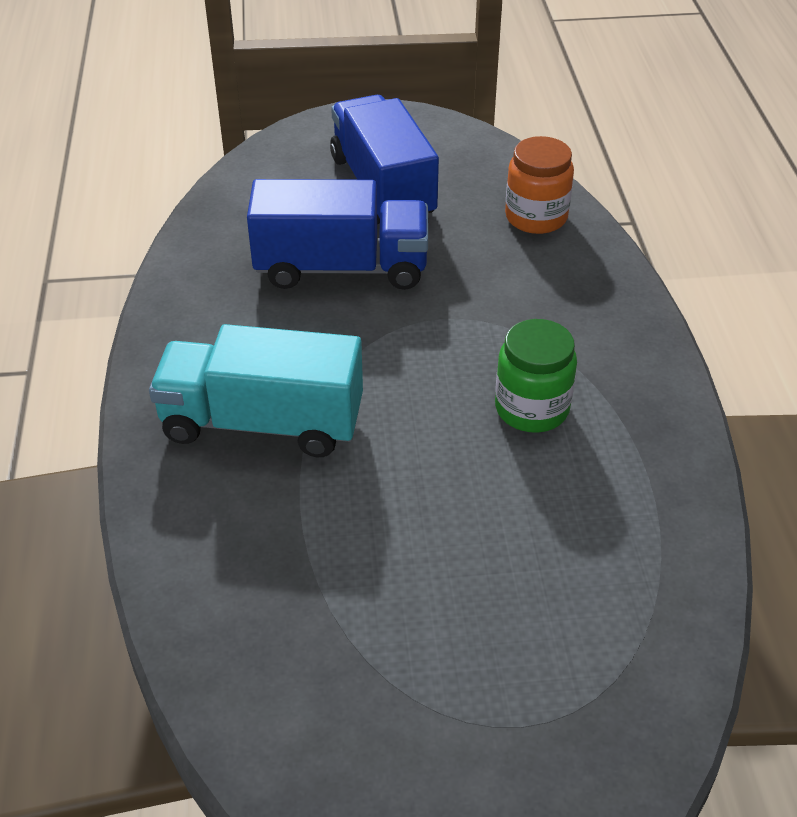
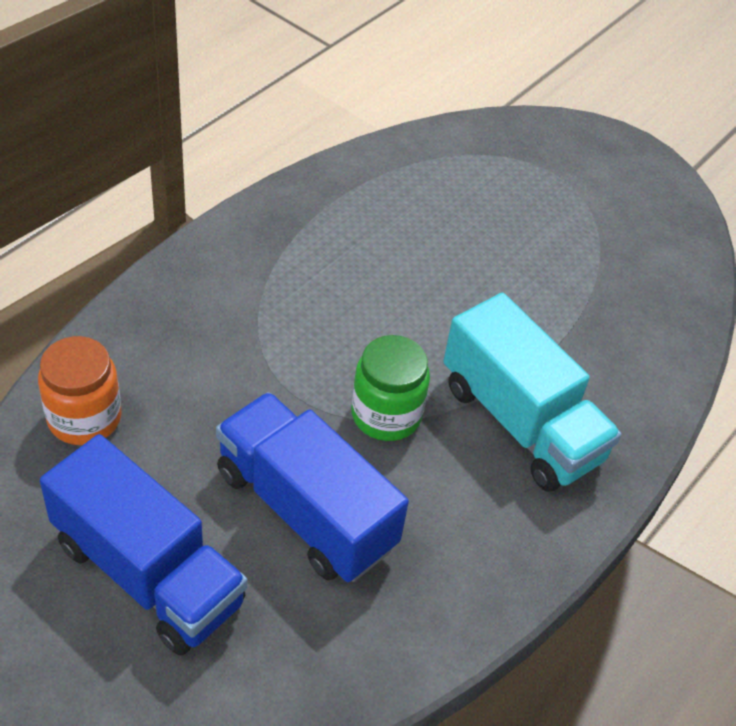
camera: 140 degrees left, 5 degrees up
(382, 187) = (148, 573): blue truck -> blue truck turned 75 degrees counterclockwise
(531, 408) = (333, 287): green jar -> green jar (386, 414)

